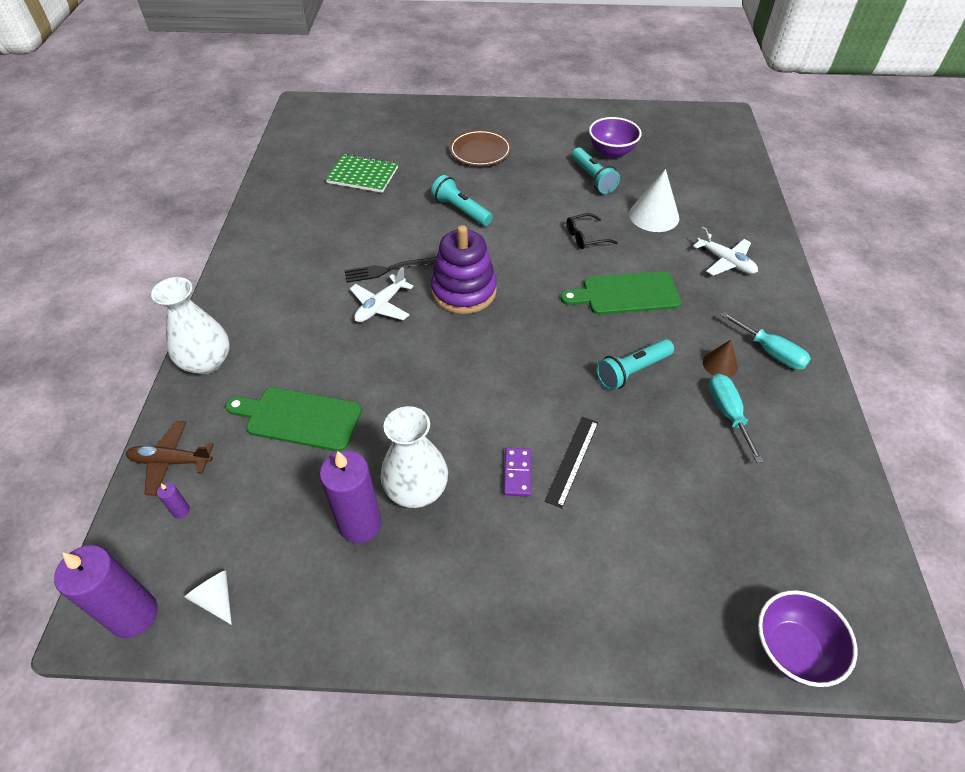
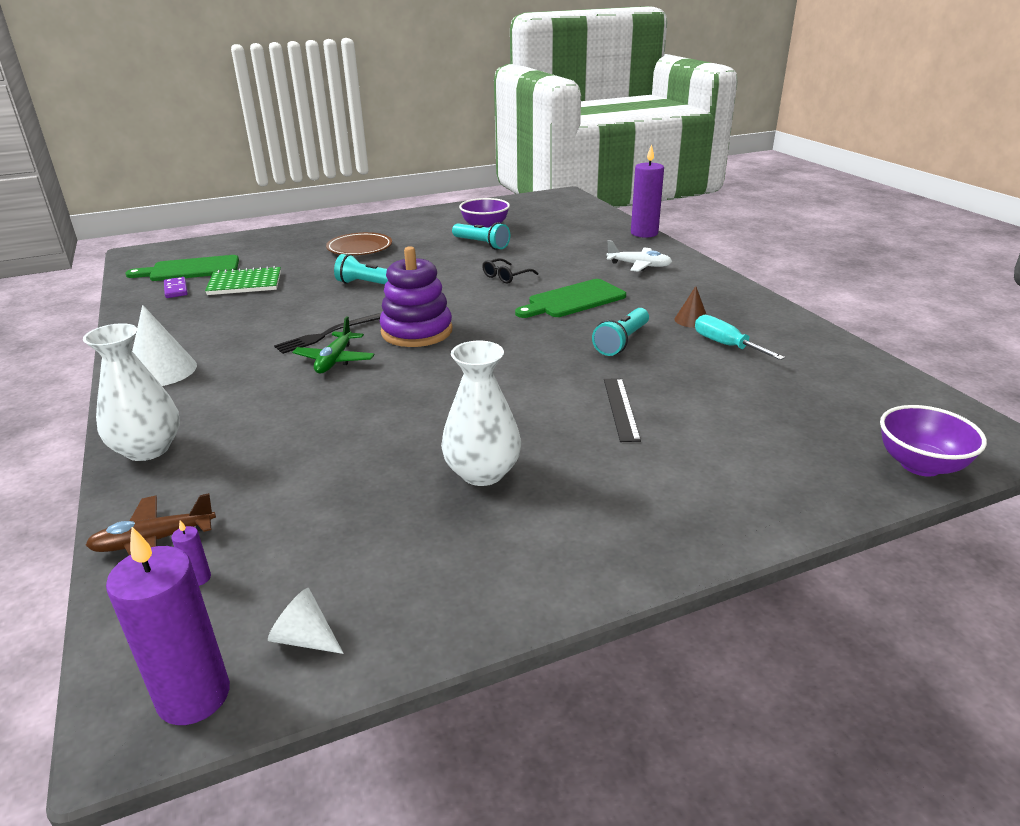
camera: 25 degrees left, 20 degrees down
(299, 418) = (302, 460): green cutting board -> green cutting board (190, 269)
(360, 524) = (440, 517): purple candle -> purple candle (644, 233)
(380, 306) = (335, 360): white plane -> green plane
(517, 473) = (576, 431): purple domino -> purple domino (176, 289)
(654, 216) = (555, 254): white cone -> white cone (162, 370)
(770, 352) = (724, 304): turquoise screwdriver -> none

